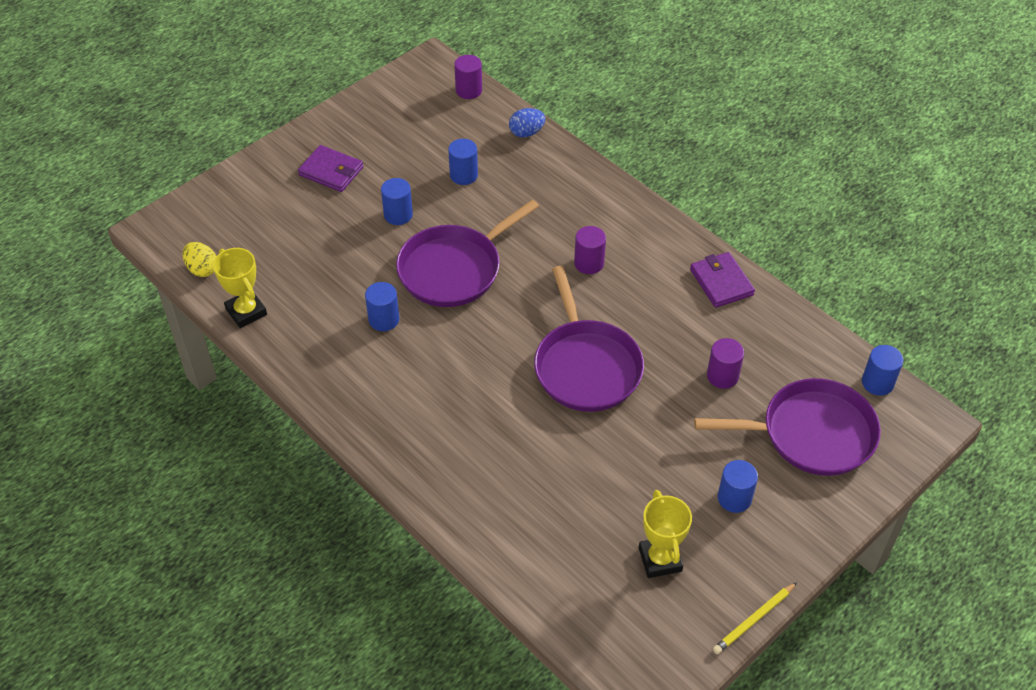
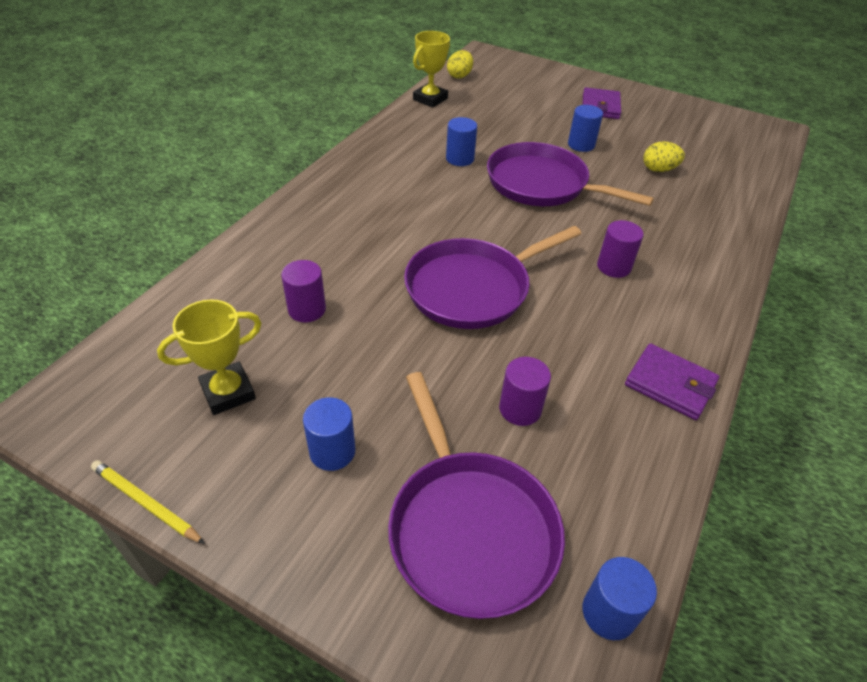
camera: 70 degrees right, 5 degrees down
(463, 175) = (659, 170): blue cylinder -> yellow egg
(469, 90) = (766, 154): purple cylinder -> purple cylinder (307, 309)
(526, 132) = (750, 196): blue egg -> none
(721, 282) = (670, 384): purple wallet -> purple wallet turned 75 degrees clockwise

